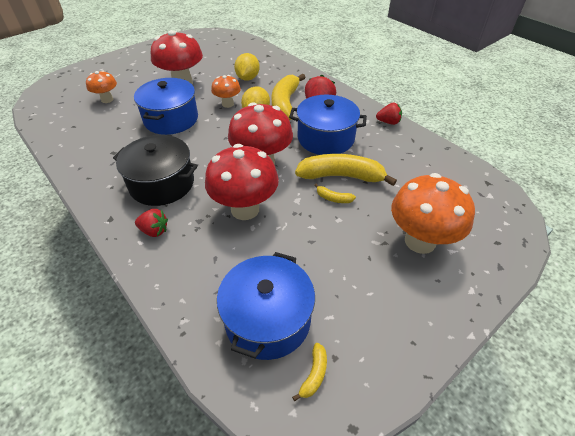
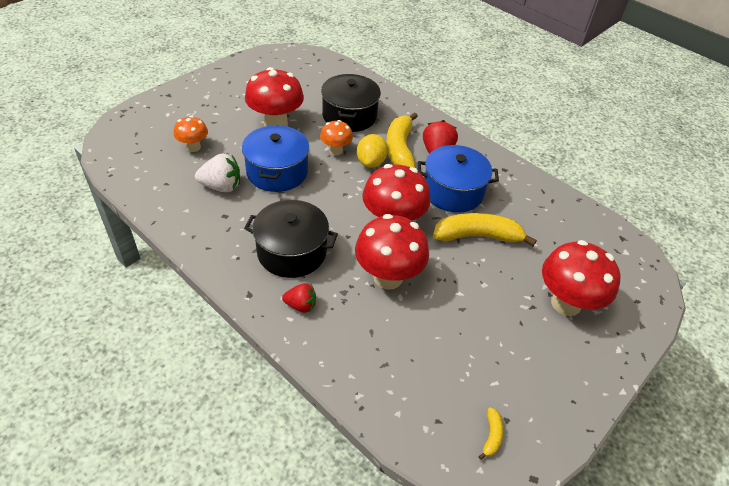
camera: 10 degrees left, 0 degrees up
(119, 129) = (221, 186): none -> white strawberry
(247, 78) = (349, 116): yellow lemon -> black pot
(268, 319) = (438, 389): blue pot -> none
(333, 198) = (474, 261): yellow banana -> none
(388, 122) = (514, 170): red strawberry -> none
(420, 241) = (566, 303): orange mushroom -> red mushroom

